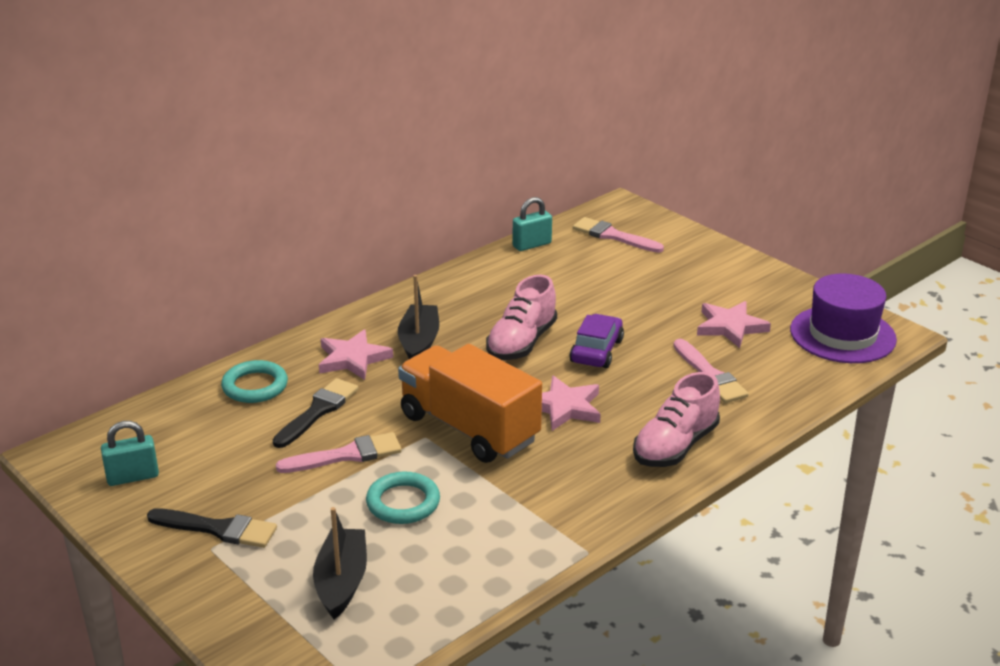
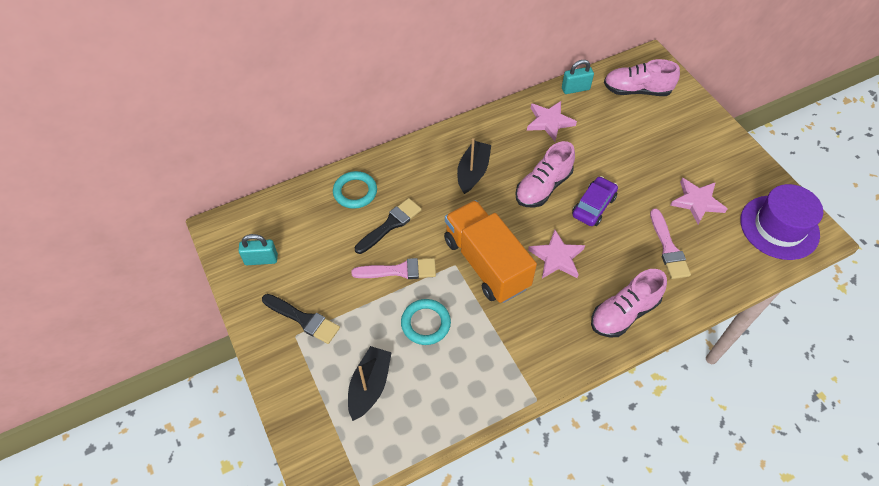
camera: 15 degrees right, 25 degrees up
(353, 359) = (424, 179): pink star -> pink star (549, 122)
(613, 236) = (636, 90): pink brush -> pink shoe

